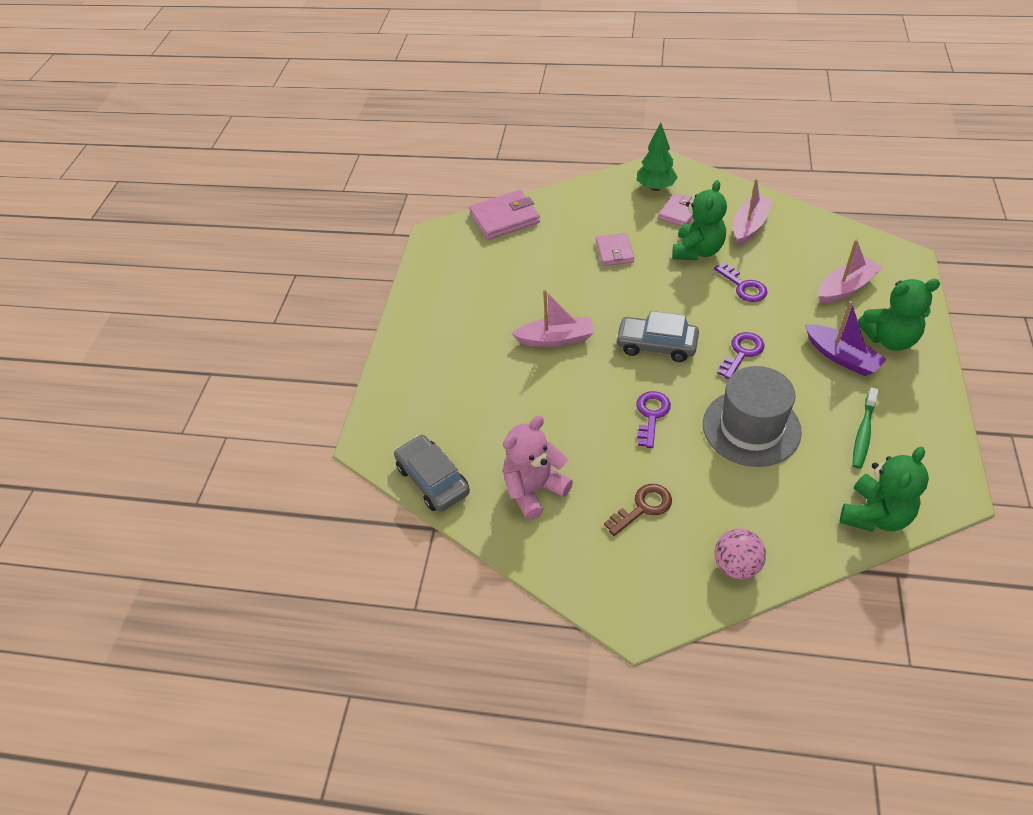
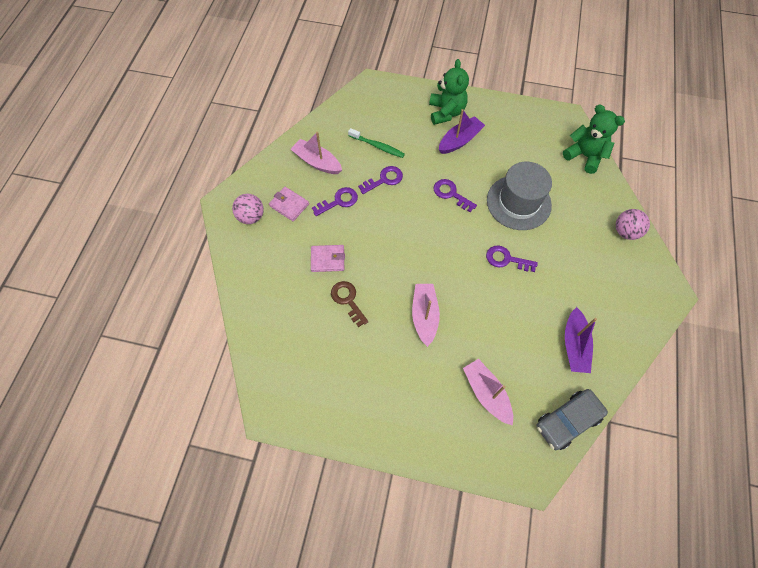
camera: 90 degrees left, 15 degrees up
(504, 218) = (260, 345): pink wallet -> none
(534, 490) = (574, 345): pink teddy bear -> purple boat
(643, 507) = (585, 276): brown key -> brown key (347, 300)
(655, 187) = (251, 217): green tree -> pink ball
(656, 345) = (438, 245): grey car -> none
(697, 251) = (339, 201): green teddy bear -> purple key
(846, 288) = (395, 122): pink boat -> pink boat (486, 393)
(863, 433) = (524, 145): green toothbrush -> green toothbrush (377, 146)

